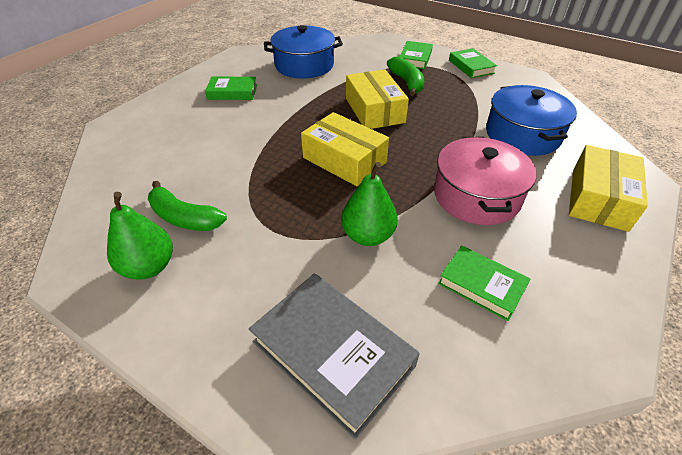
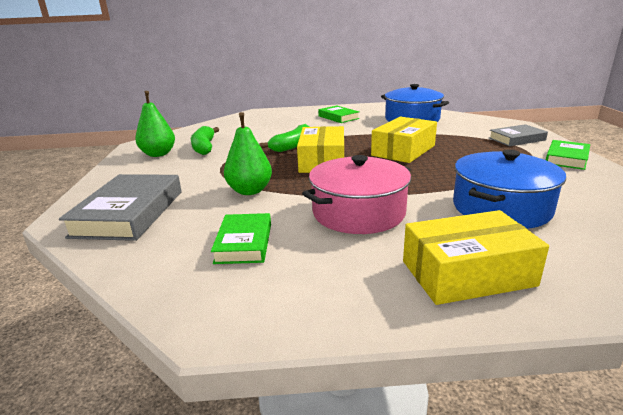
camera: 55 degrees right, 20 degrees down
(406, 82) = (469, 147): green banana -> green banana (292, 146)
(415, 58) = (516, 139): green book -> grey book

